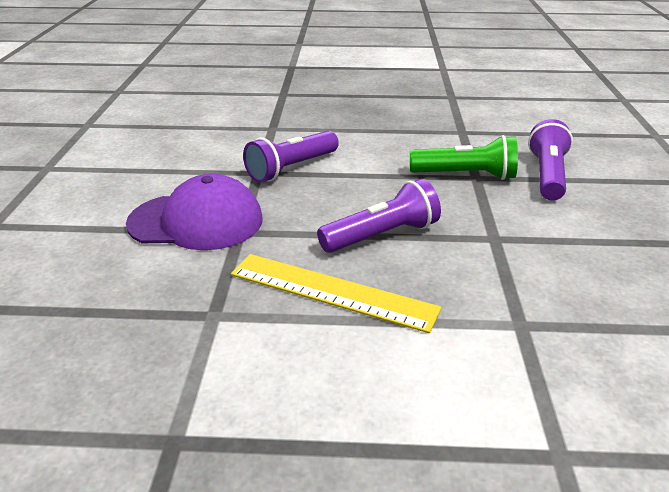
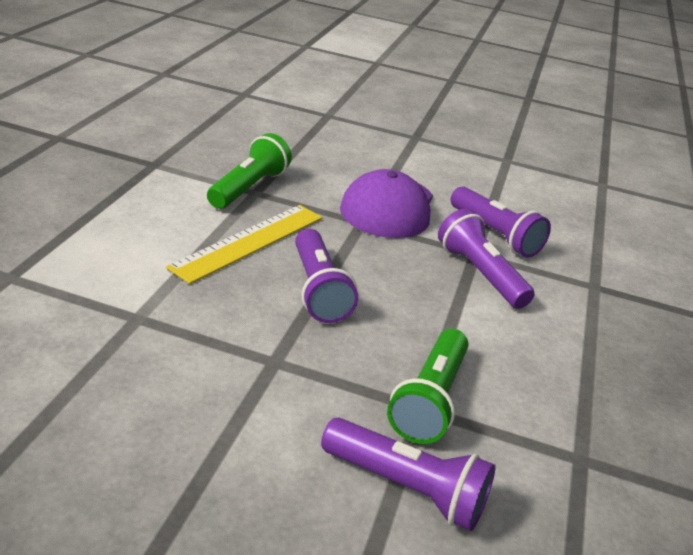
camera: 100 degrees right, 0 degrees up
(205, 322) = (249, 188): none -> green flashlight
(219, 166) = (494, 235): none -> purple flashlight

